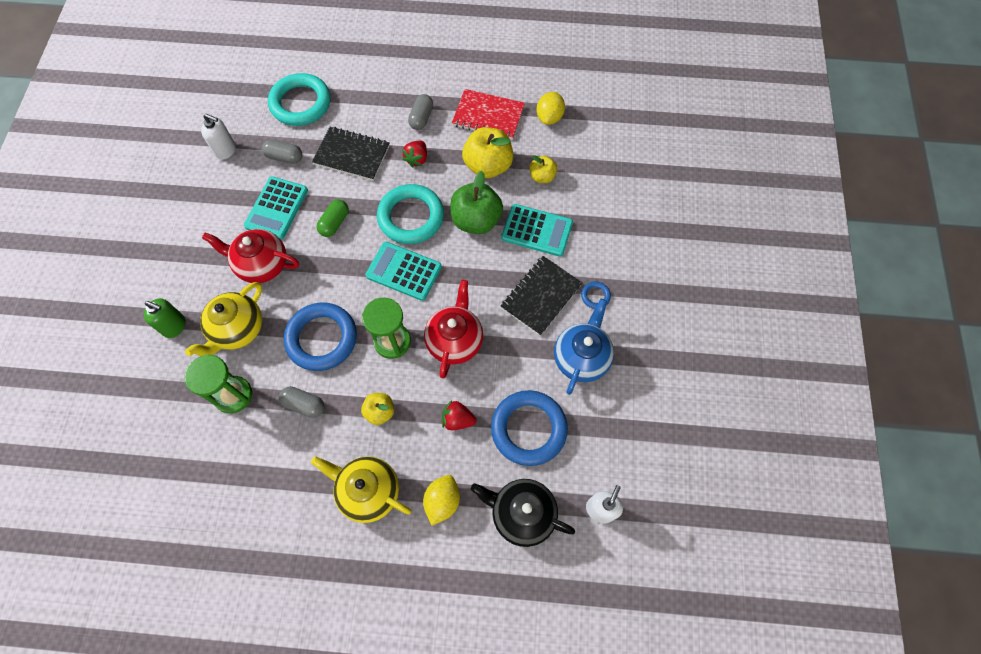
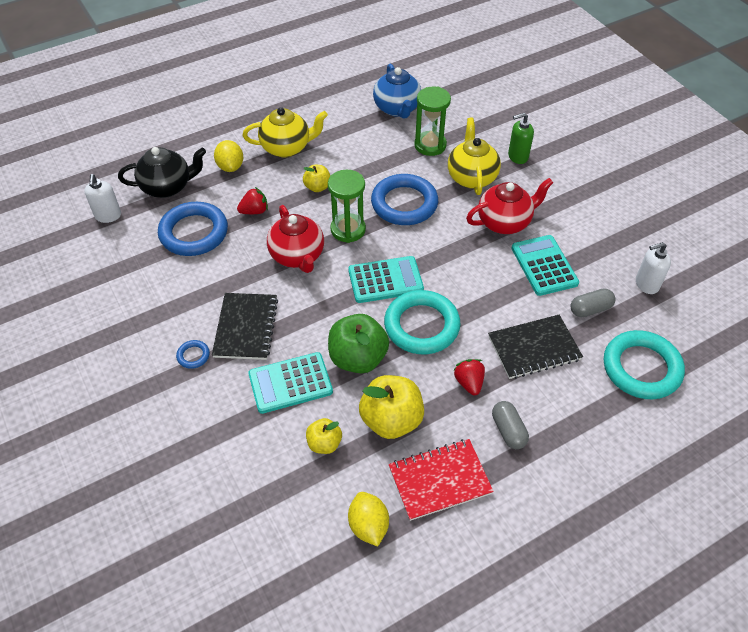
camera: 145 degrees right, 15 degrees down
(304, 404) = (376, 164): grey capsule -> none
(334, 223) = (483, 283): green capsule -> none
(581, 357) = (178, 300): blue teapot -> blue teapot (397, 109)

